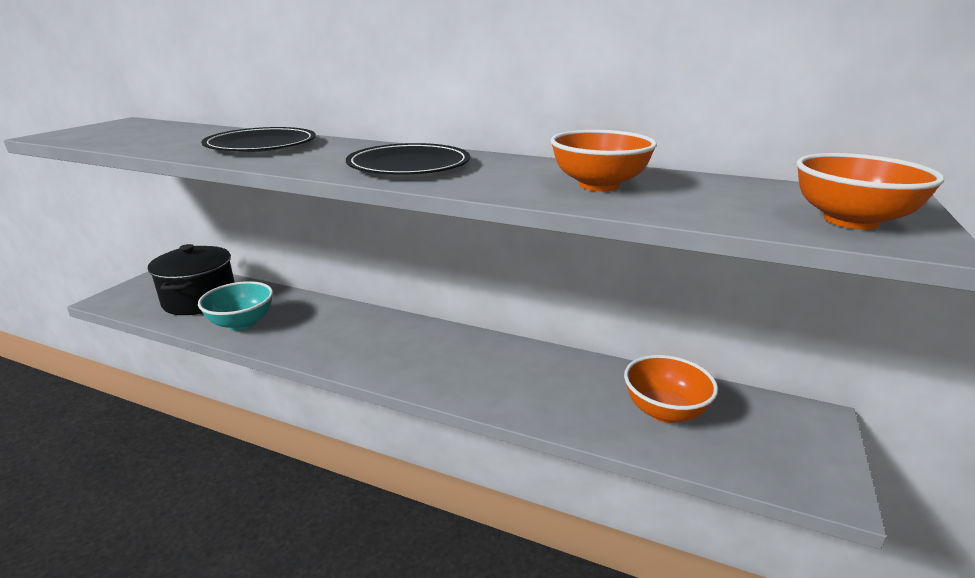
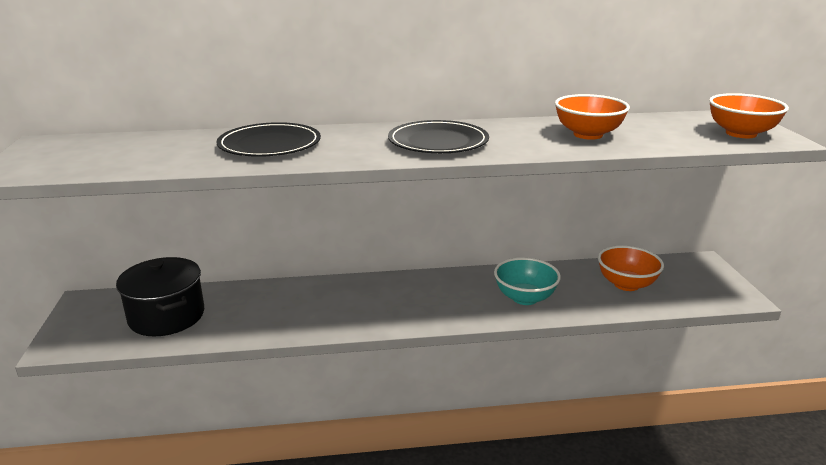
camera: 30 degrees left, 0 degrees up
(242, 323) = (245, 322): turquoise bowl -> turquoise bowl (525, 298)

